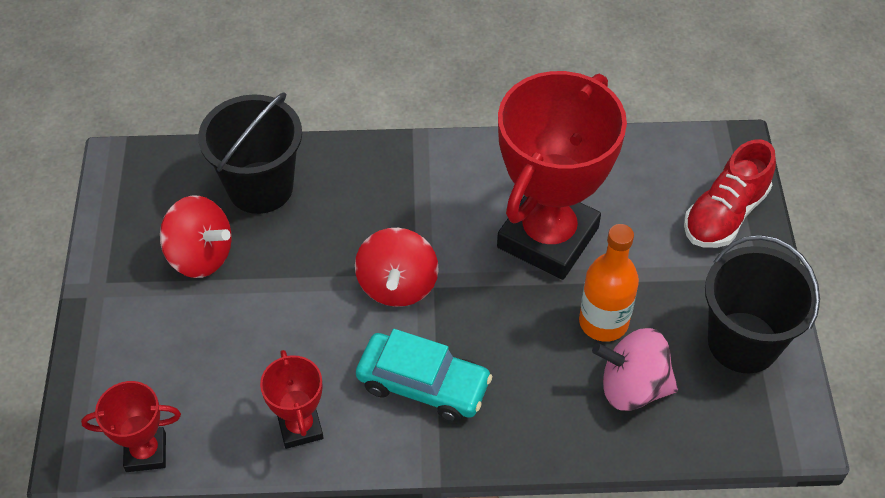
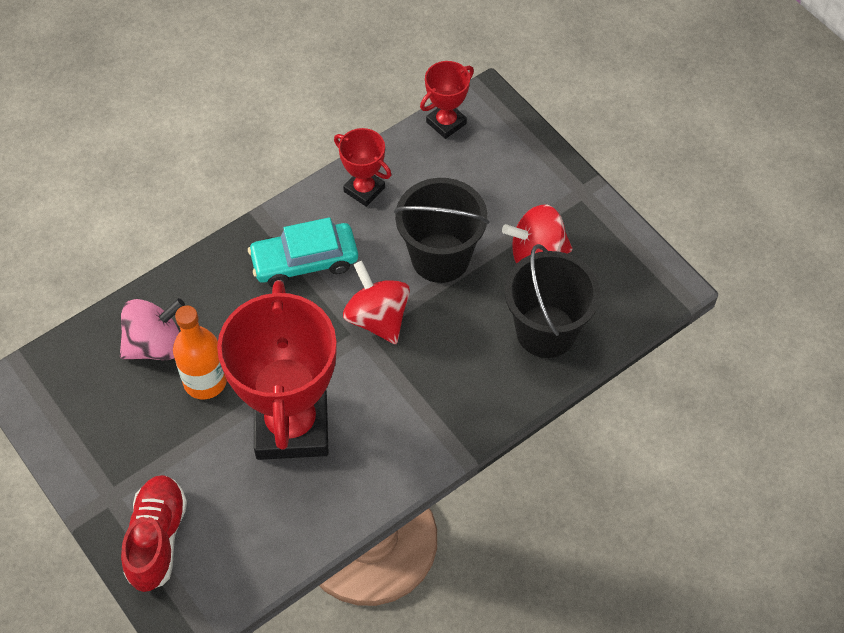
camera: 145 degrees right, 5 degrees up
(743, 342) = (89, 428): black bucket -> black bucket (440, 258)

